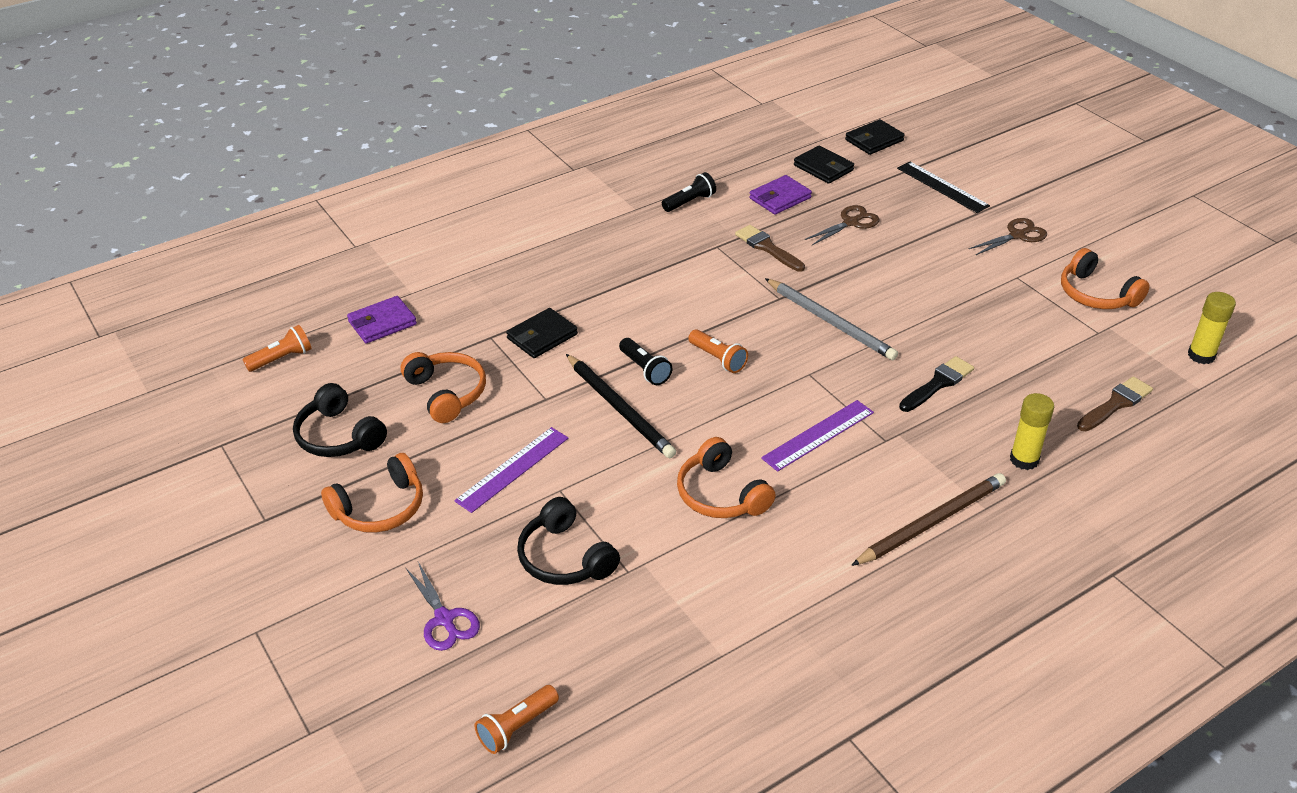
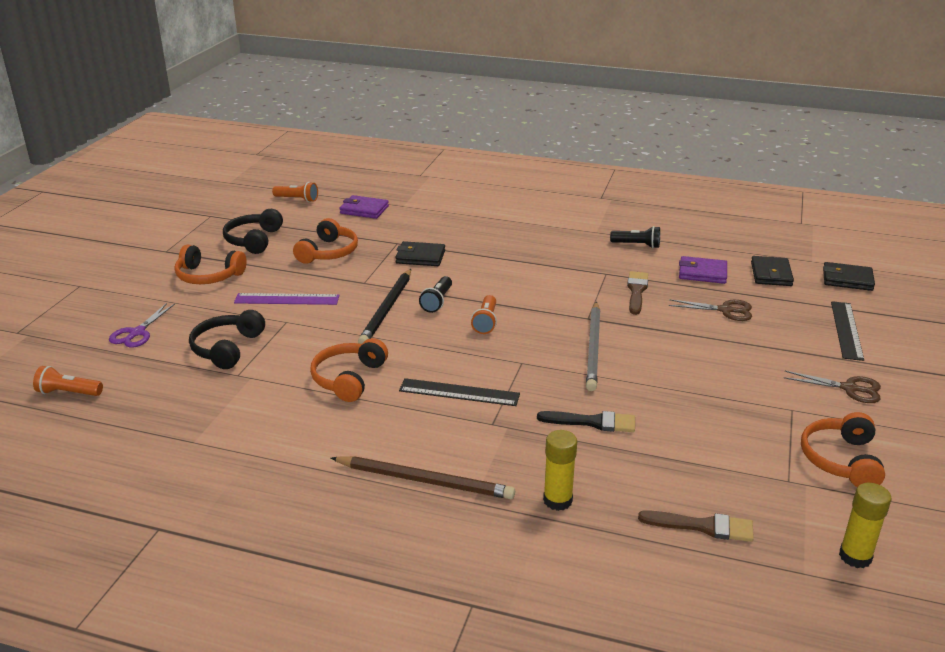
camera: 50 degrees right, 10 degrees down
(818, 435) = (459, 392): purple ruler -> black ruler

